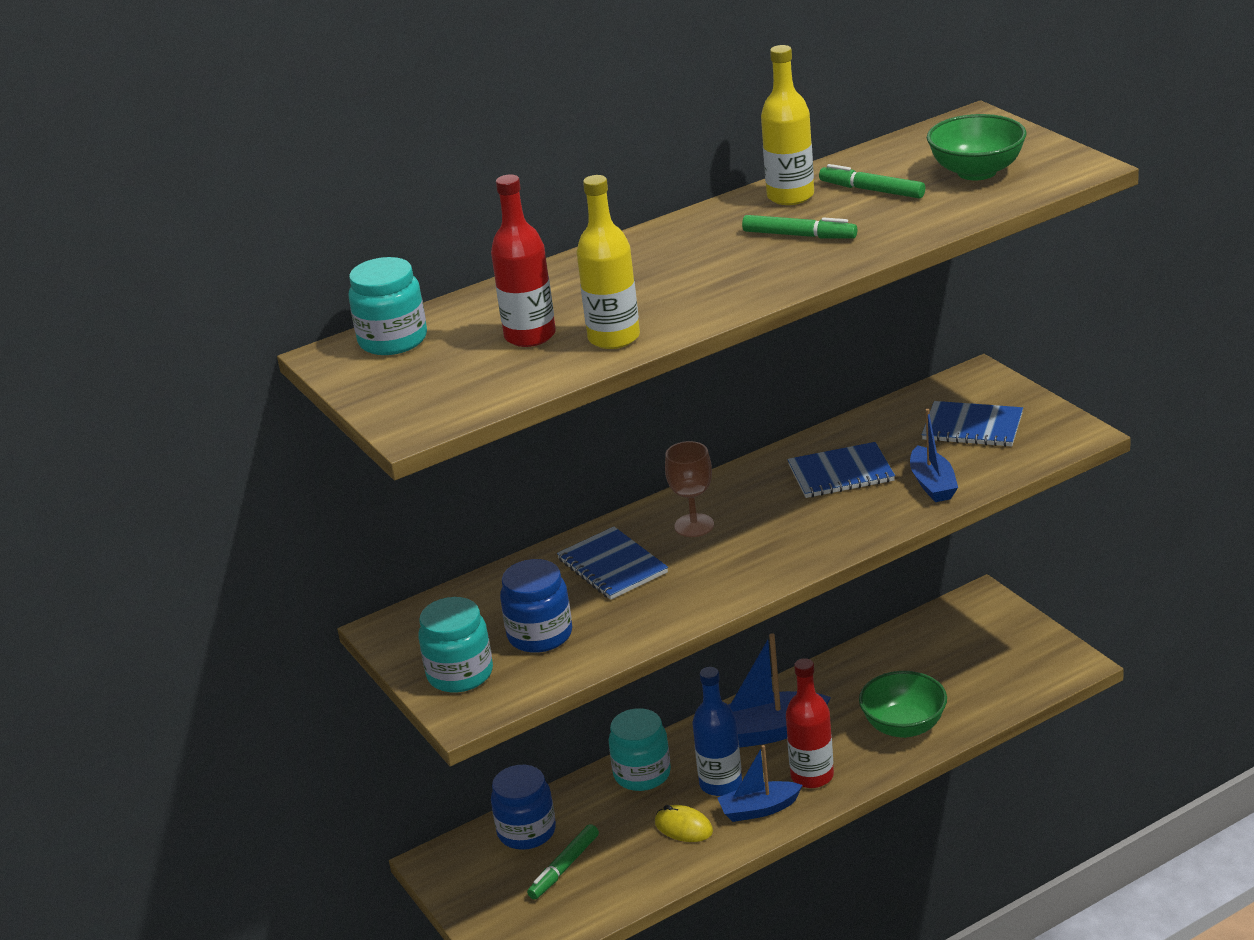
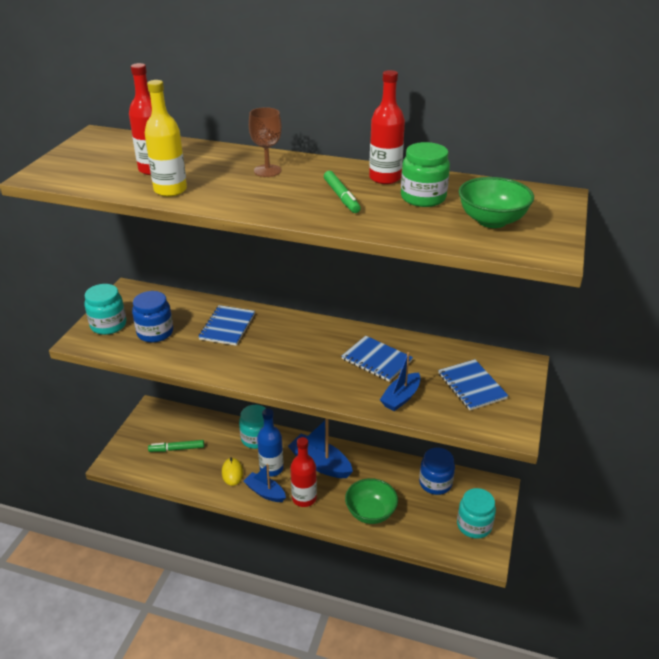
camera: 45 degrees right, 5 degrees up
(393, 340) = (122, 141): turquoise jar -> turquoise jar (474, 525)
(526, 831) = (190, 424): blue jar -> blue jar (435, 483)
(694, 525) = (283, 335): brown goblet -> brown goblet (267, 171)
(790, 196) = (385, 178): yellow bottle -> red bottle
(872, 190) = (423, 198): green marker -> green jar

